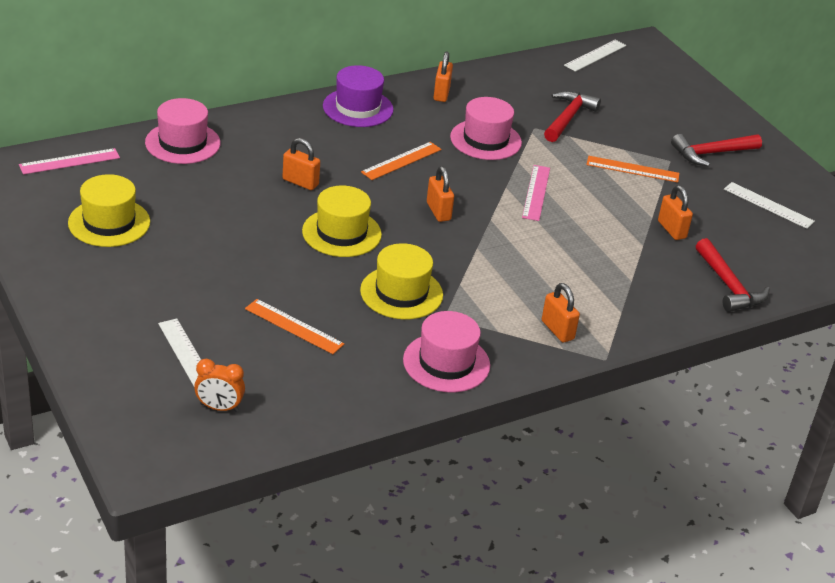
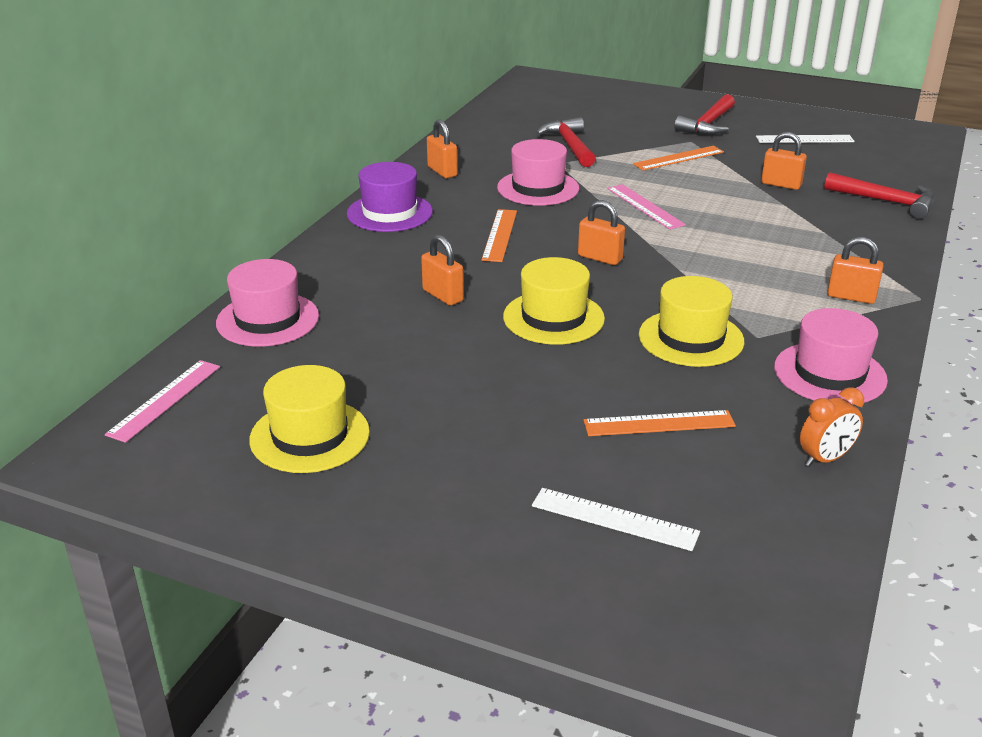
camera: 35 degrees left, 5 degrees down
(219, 407) = (735, 550): orange clock -> orange clock (825, 459)
(300, 182) = (443, 295): orange padlock -> orange padlock turned 60 degrees clockwise
(595, 55) = (511, 98): white ruler -> none

